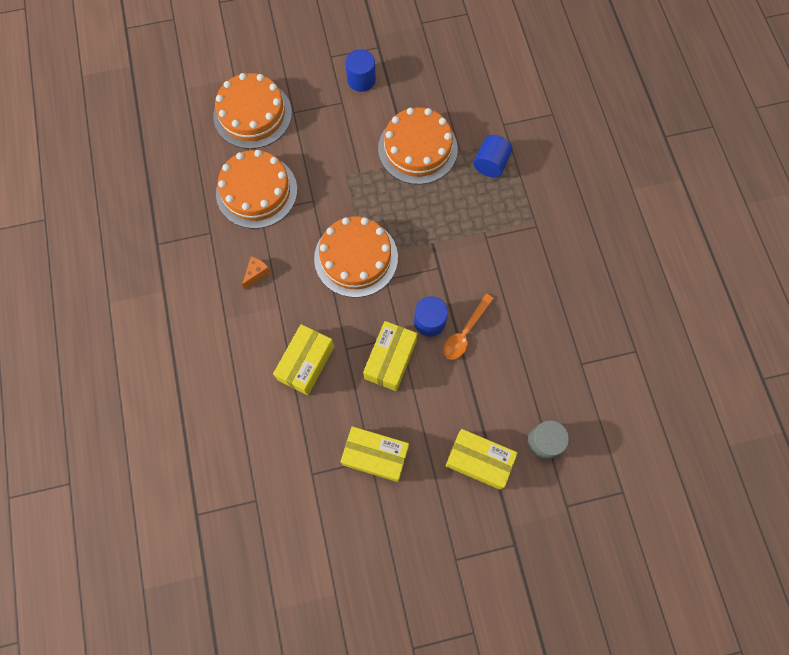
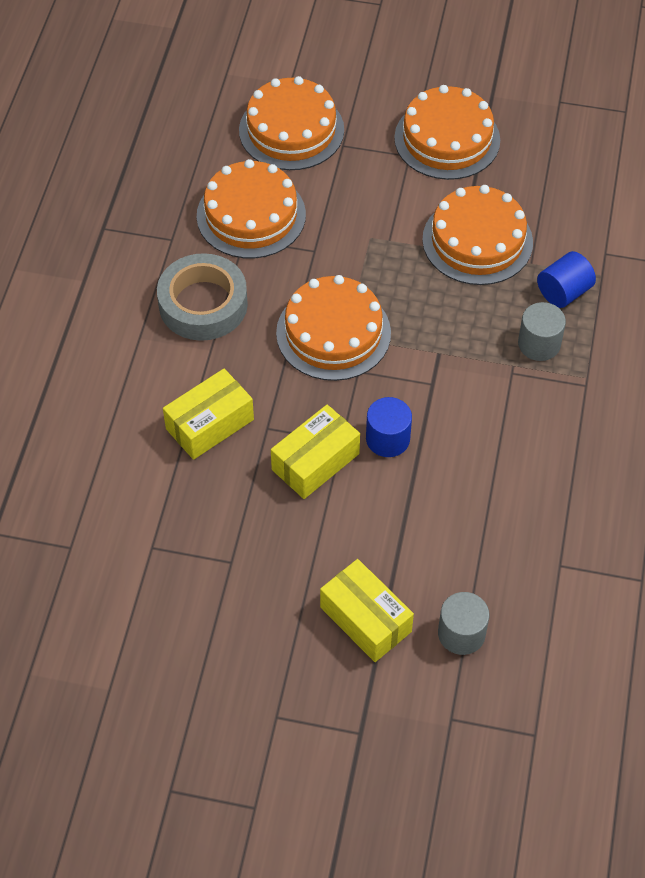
camera: 25 degrees right, 15 degrees down
(257, 273) = (203, 304): orange cheese -> grey tape
(361, 80) = (447, 139): blue cylinder -> orange cake
(375, 456) = (239, 559): yellow box -> none
(465, 332) = (426, 469): orange spoon -> none
(493, 208) = (539, 344): none -> grey cylinder

